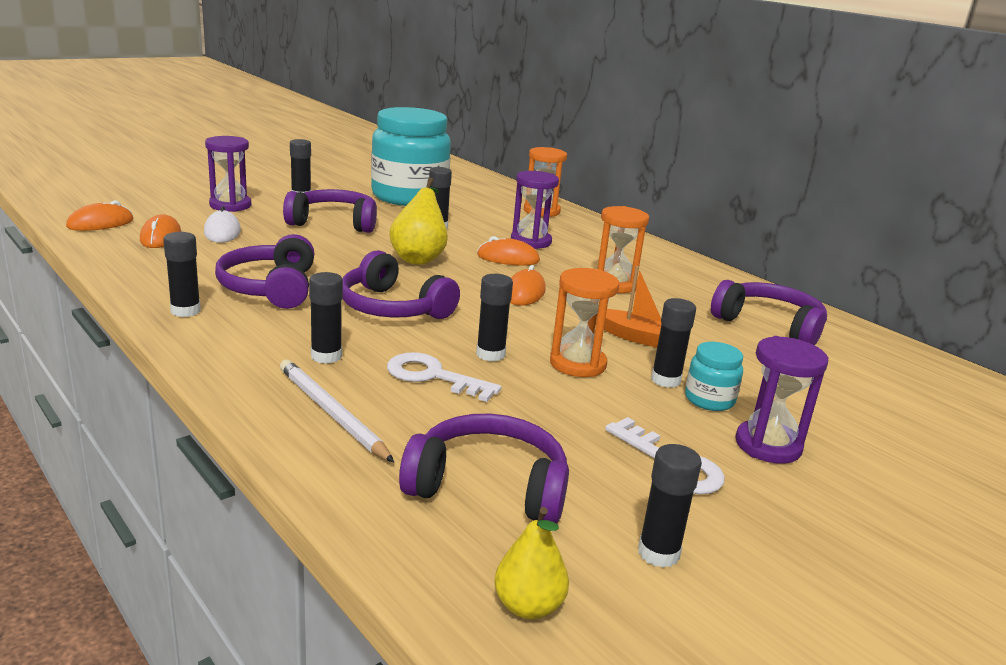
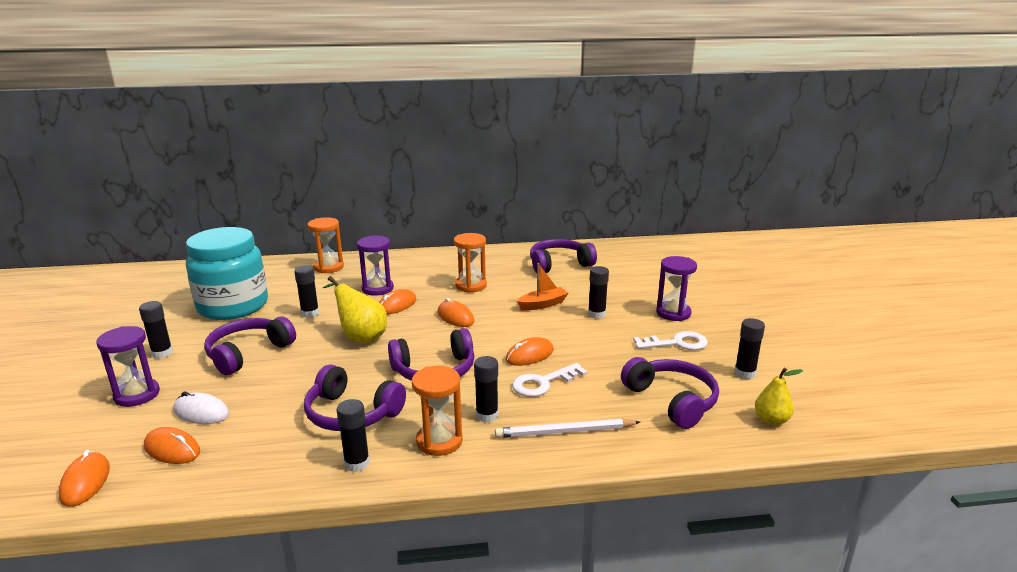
camera: 55 degrees left, 0 degrees up
(488, 486) = (672, 401): purple headphones -> purple headphones turned 105 degrees clockwise
(490, 354) = (529, 355): black glue stick -> orange mouse
(577, 364) = (561, 332): orange hourglass -> orange hourglass (439, 441)
(709, 400) = (624, 310): turquoise jar -> none

